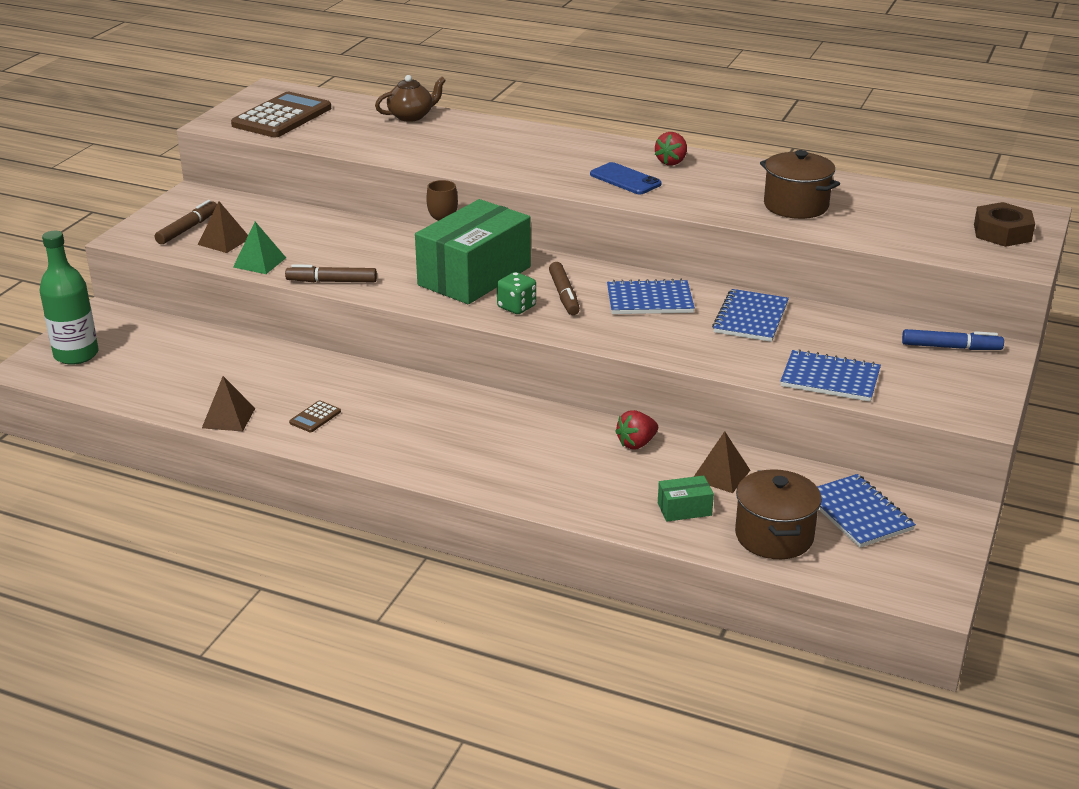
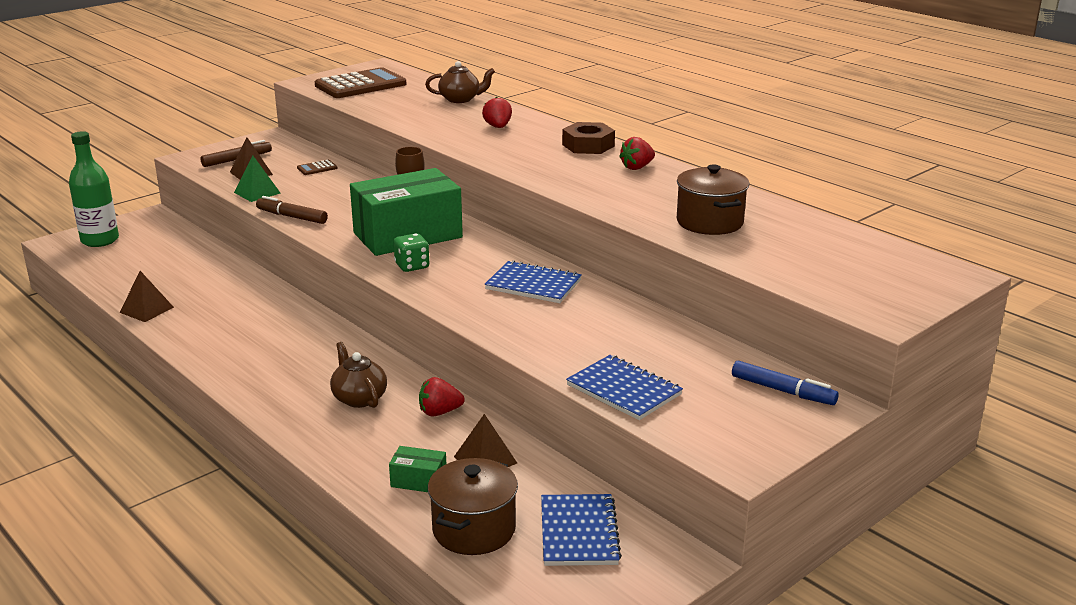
camera: 25 degrees right, 5 degrees down
(315, 417) = (208, 325): brown calculator -> brown calculator (317, 168)
(489, 142) = (498, 127): none -> red strawberry
(549, 450) = (359, 398): none -> brown teapot
(564, 295) = (463, 265): brown marker -> none
(625, 179) = (577, 174): blue phone -> none
(751, 318) = (609, 319): blue notebook -> none
(1002, 232) = (900, 285): brown nut -> brown nut (588, 145)

